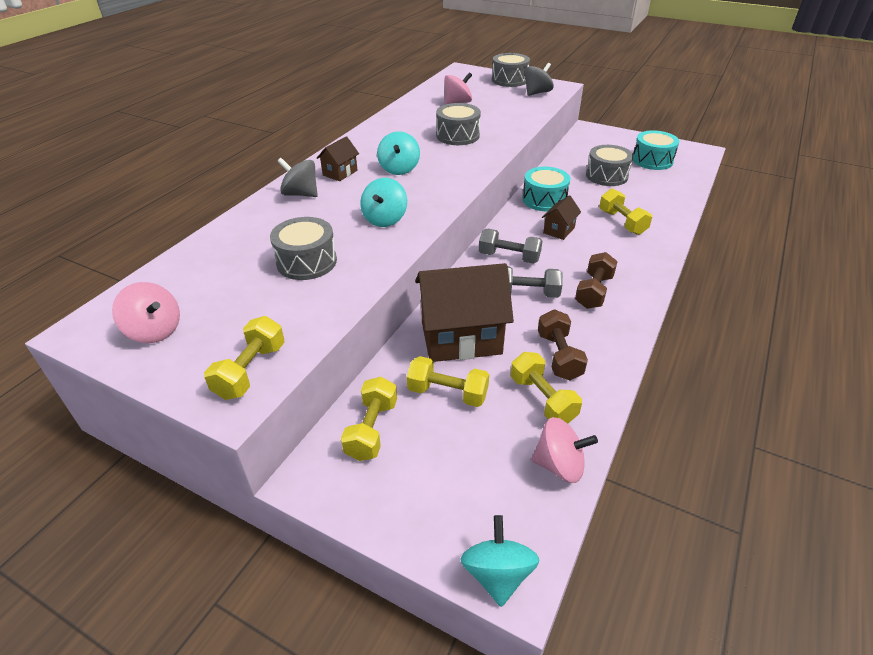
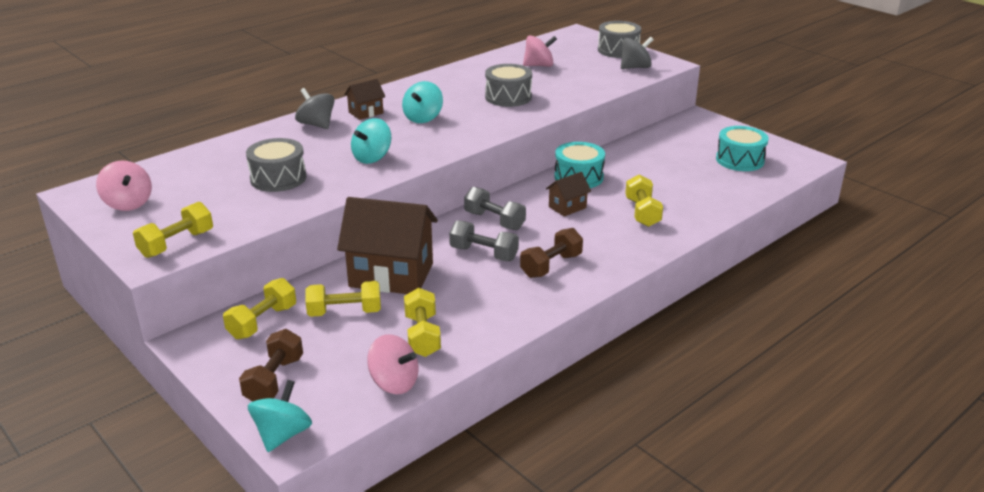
camera: 20 degrees right, 10 degrees down
(447, 393) = (345, 312): yellow dumbbell -> yellow dumbbell turned 45 degrees counterclockwise
(559, 356) = (467, 308): brown dumbbell -> brown dumbbell (274, 380)
(606, 176) = (670, 166): grey drum -> none

